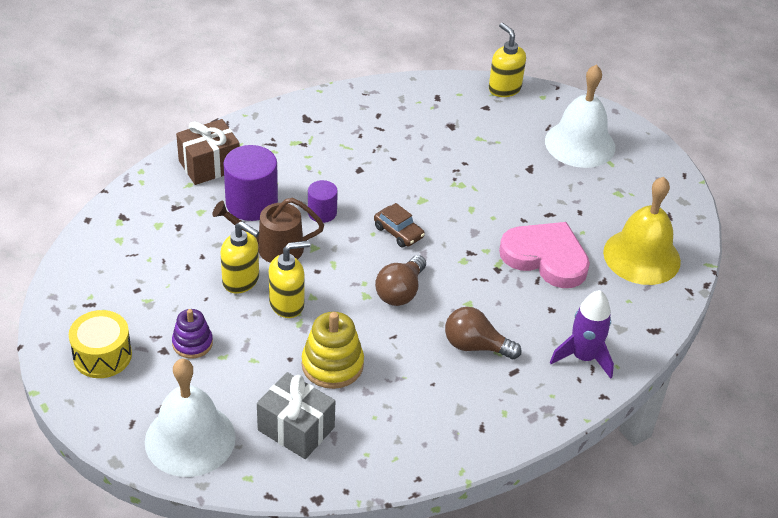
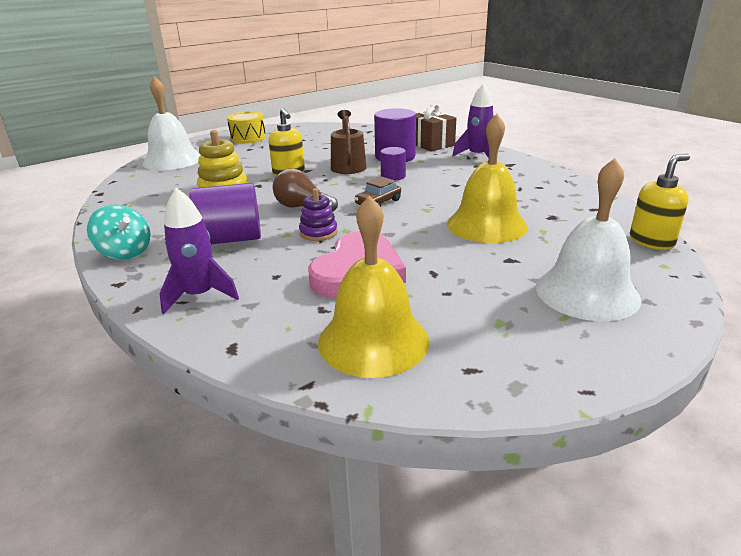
camera: 90 degrees right, 15 degrees down
(192, 343) = (254, 154): purple stacking toy -> purple stacking toy (318, 232)
(241, 281) = (312, 160): yellow soap dispenser -> none
(270, 136) = (477, 156): none -> purple rocket
(296, 429) = (166, 184): grey gift -> none
(463, 168) = (486, 225): none -> yellow bell
(475, 346) = (230, 239): brown light bulb -> purple cylinder
(499, 428) = (125, 252): none -> turquoise spinning top

